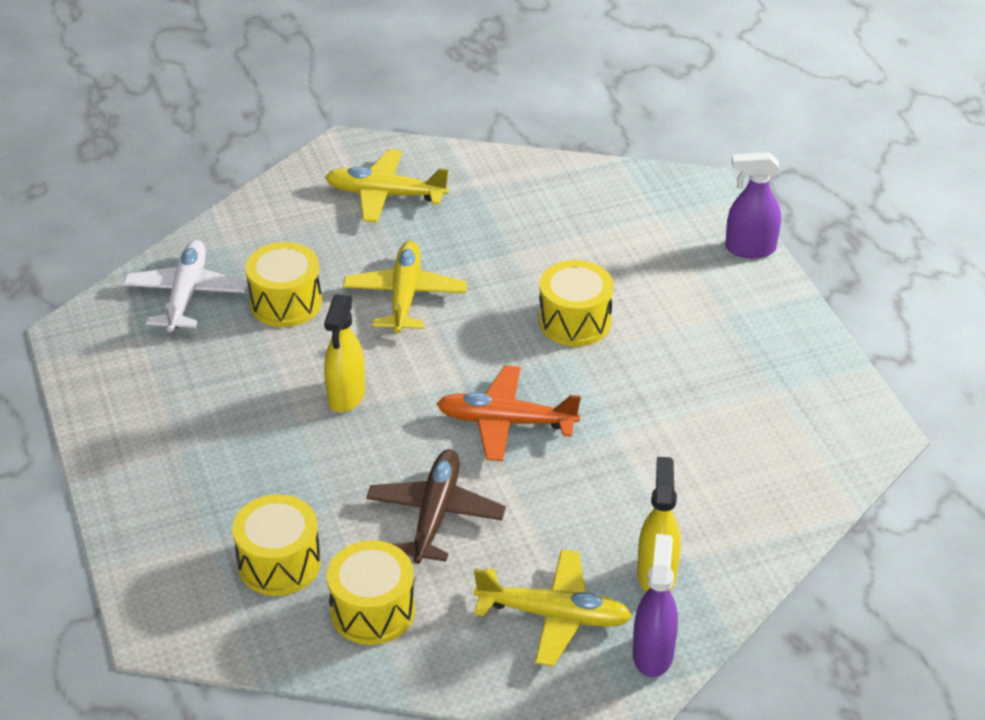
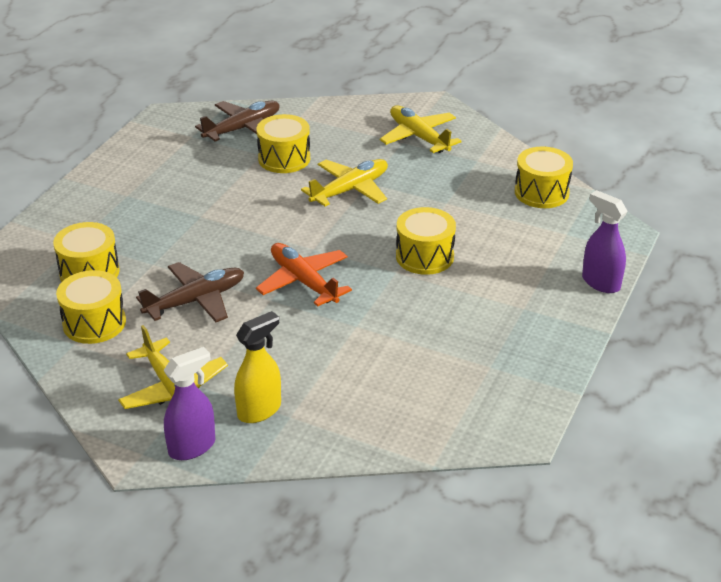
camera: 45 degrees right, 5 degrees down
(186, 294) = (243, 128): white plane -> brown plane
(346, 395) = (243, 218): yellow spray bottle -> none
(581, 188) = (541, 192): none -> yellow drum

